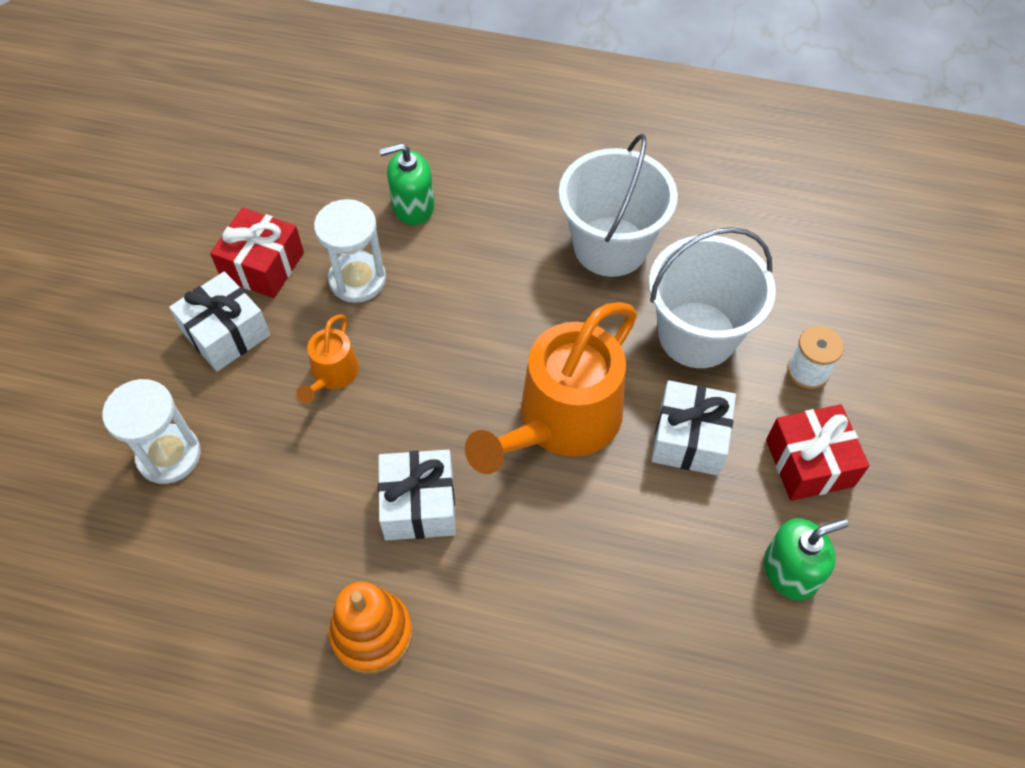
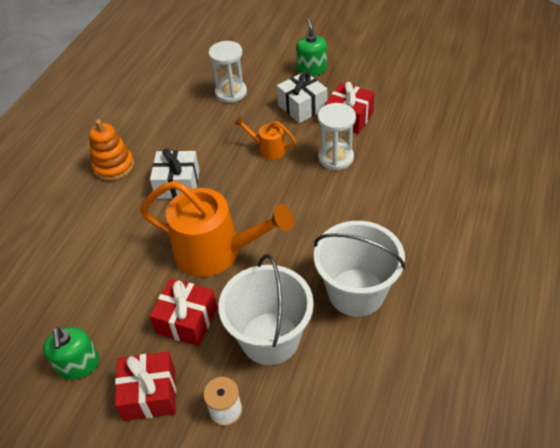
camera: 100 degrees right, 10 degrees down
(413, 206) = (395, 183): green soap dispenser -> green soap dispenser (311, 69)
(561, 421) = (215, 251): orange watering can -> orange watering can turned 150 degrees clockwise
(689, 439) = (187, 320): white gift -> red gift

